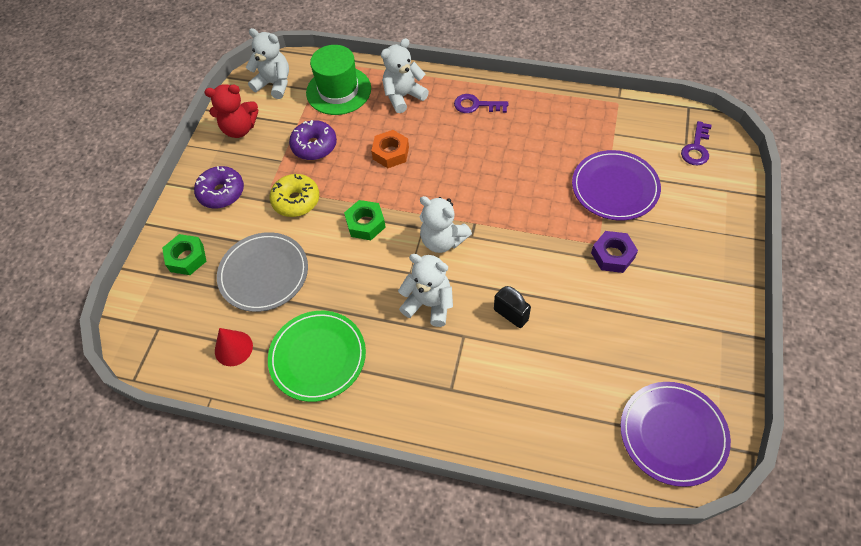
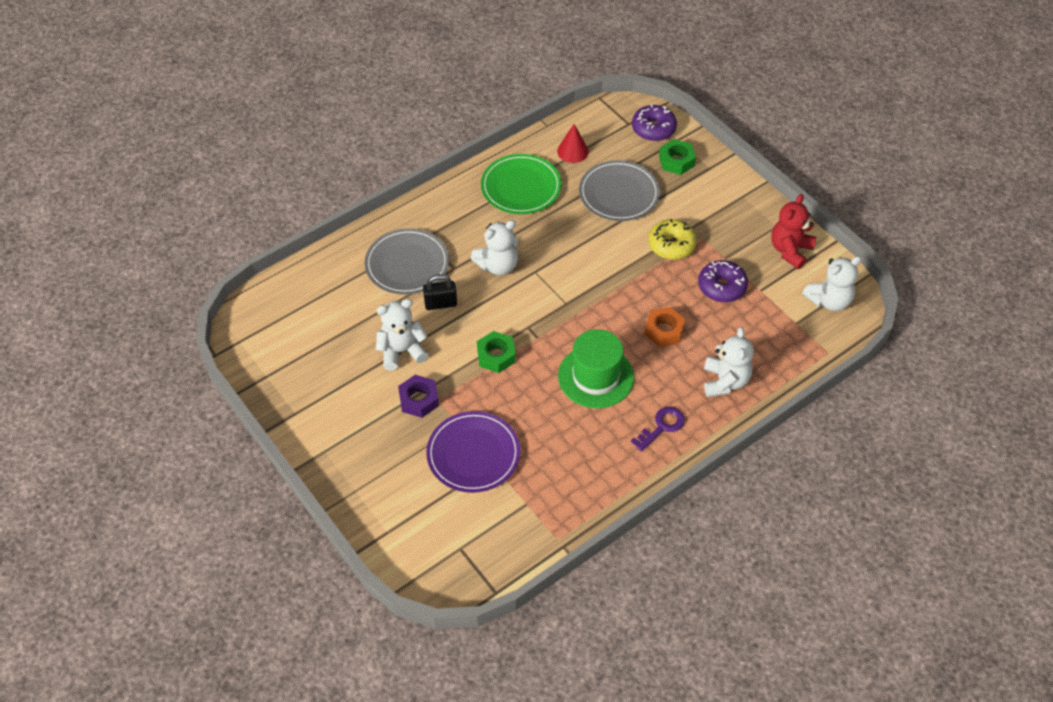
camera: 125 degrees right, 5 degrees down
(221, 192) = (724, 207): purple donut -> purple donut (653, 129)
(338, 91) = (777, 340): green hat -> green hat (595, 376)
(365, 224) = (606, 272): green nut -> green nut (496, 355)
(442, 240) = (542, 307): white teddy bear -> white teddy bear (401, 351)
(496, 377) = (407, 264): none -> grey plate
(673, 434) = (272, 324): purple plate -> none
(696, 148) = (448, 552): purple key -> none

